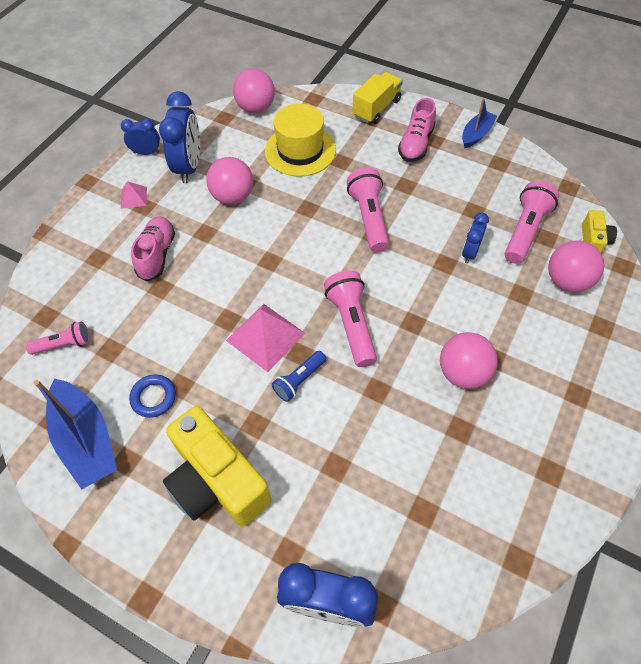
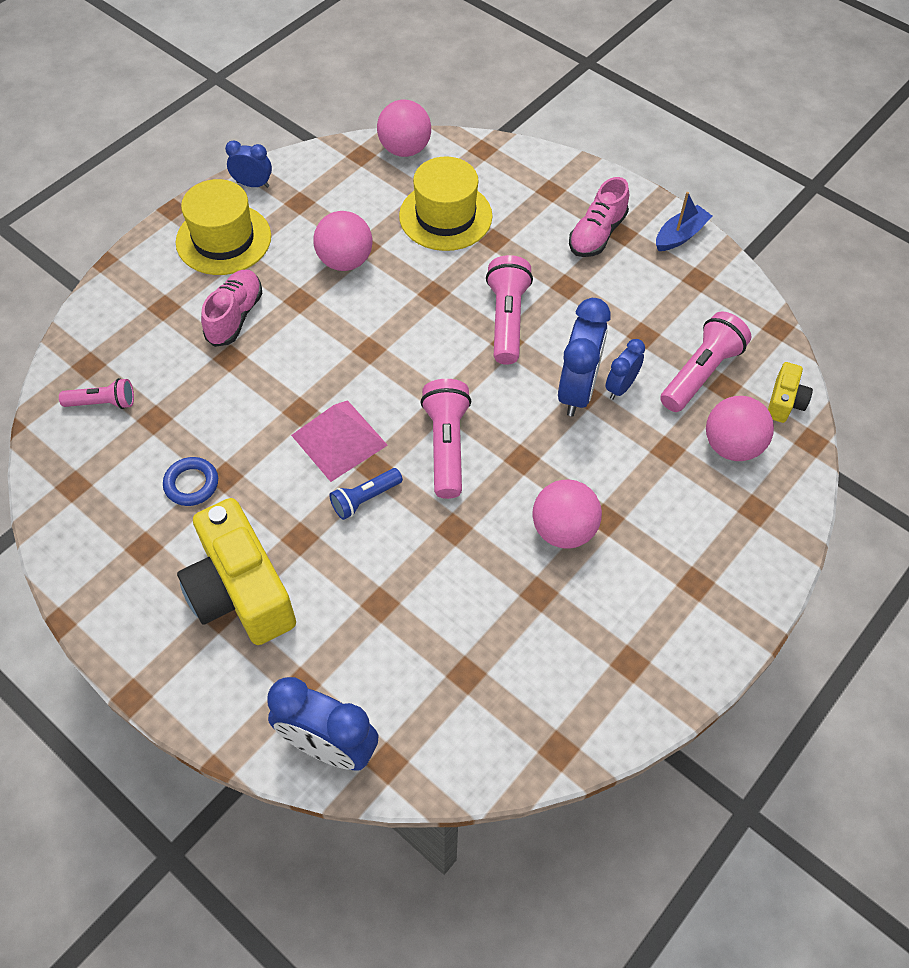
camera: 10 degrees right, 0 degrees up
(86, 440) = (105, 515): blue boat -> none
(133, 197) = (223, 239): pink pyramid -> yellow hat
(189, 167) = (301, 212): blue clock -> blue clock (577, 390)
(376, 108) = (560, 177): yellow truck -> none

